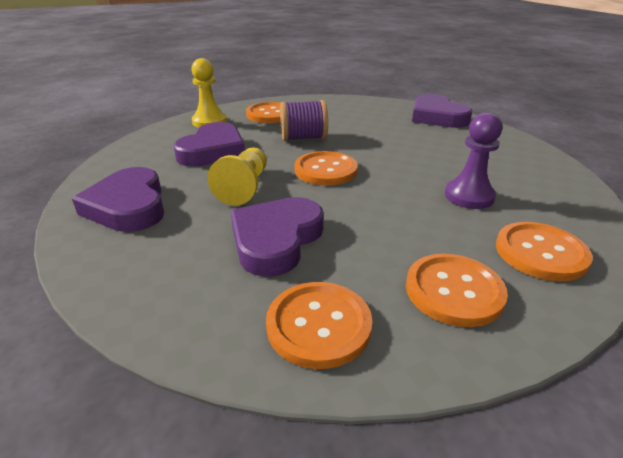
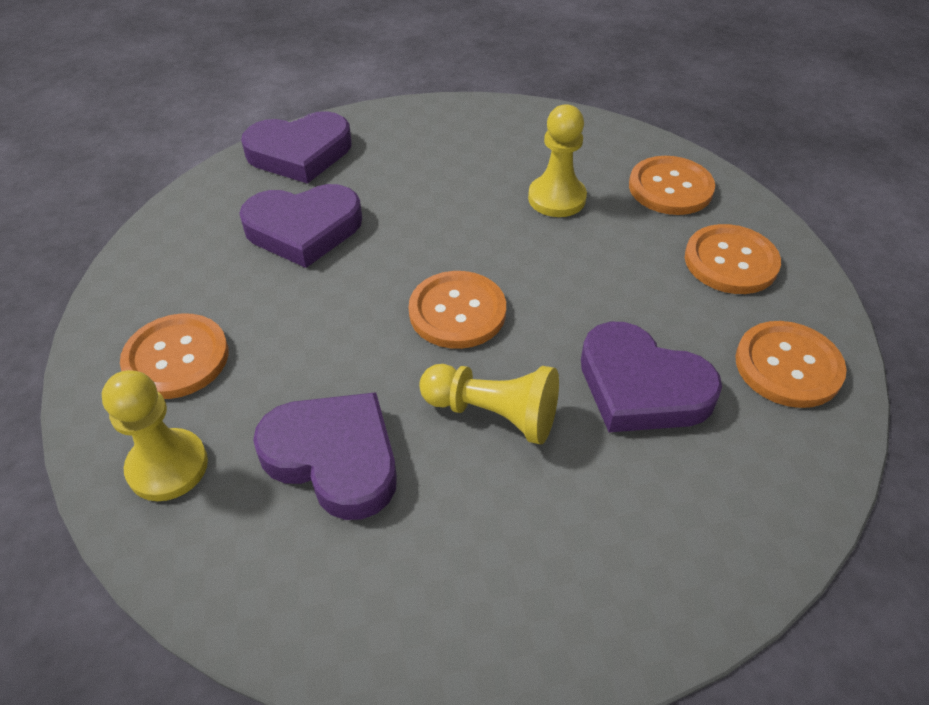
camera: 80 degrees left, 15 degrees up
(128, 206) = (532, 579): purple heart -> purple heart (303, 229)
(303, 138) = (323, 322): purple spool -> none
(469, 196) = (556, 198): purple pawn -> yellow pawn

